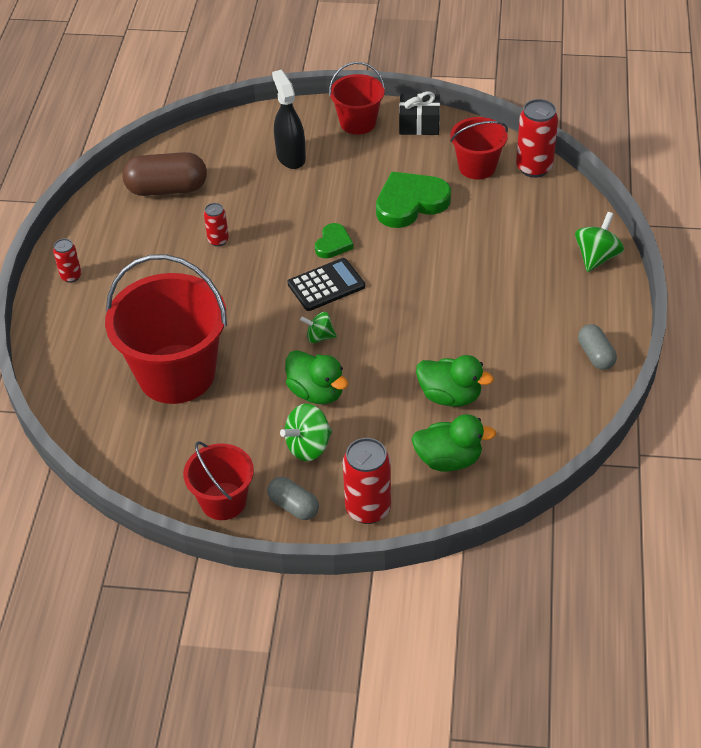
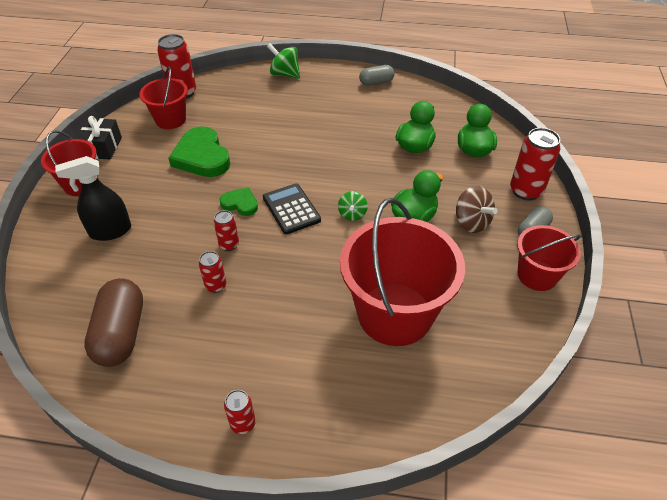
camera: 90 degrees left, 0 degrees up
(272, 243) = (229, 245): none -> red can
(308, 446) = (471, 222): green spinning top -> brown spinning top

